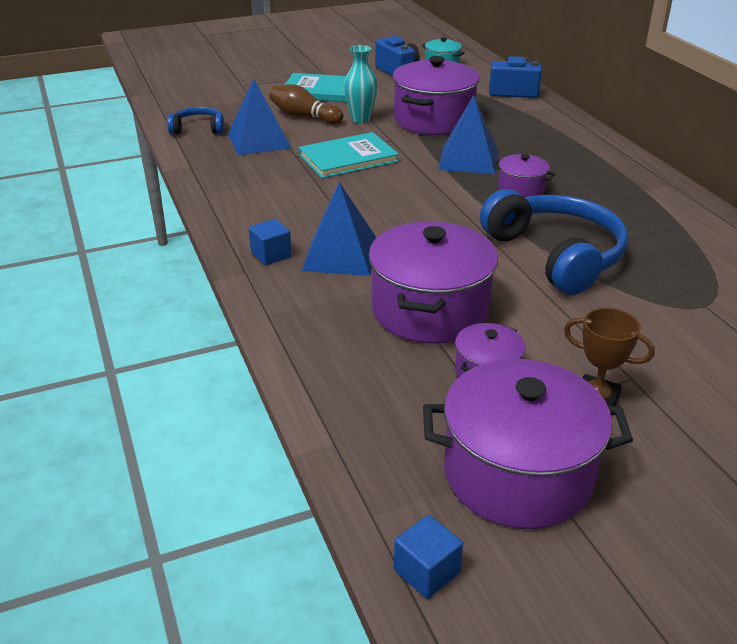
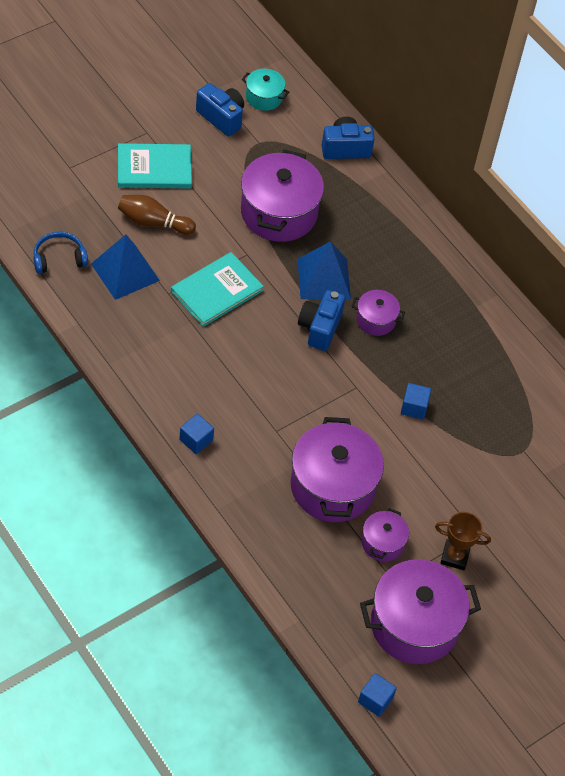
camera: 20 degrees left, 20 degrees up
(340, 255) = (250, 432): blue pyramid -> none
(360, 119) = (209, 220): turquoise vase -> none
(453, 189) = (319, 328): none -> blue camera
(555, 255) = (414, 407): blue headphones -> blue cube

